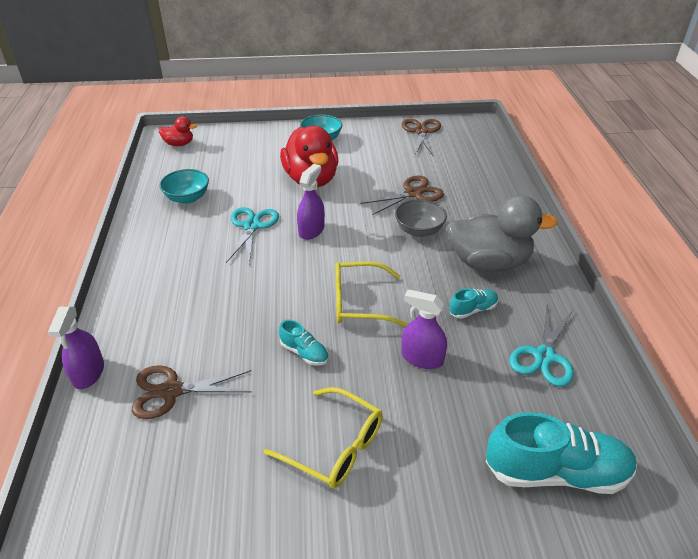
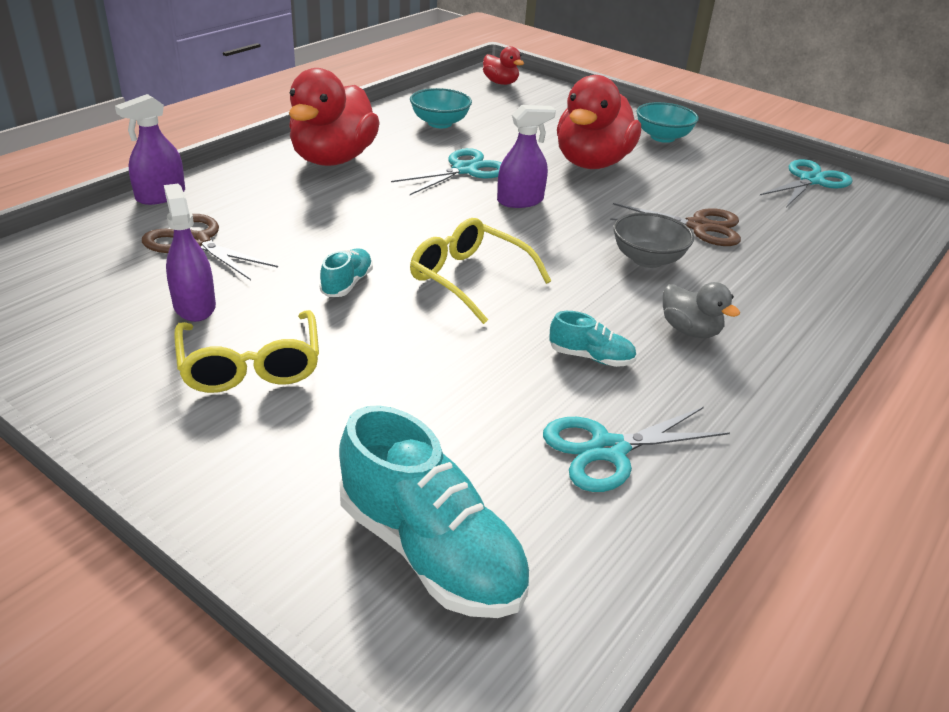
camera: 40 degrees right, 5 degrees down
(161, 267) = (333, 159): none -> red duck
(304, 352) = (347, 284): turquoise shoe -> turquoise shoe turned 150 degrees counterclockwise
(421, 131) = (811, 180): brown scissors -> turquoise scissors
(422, 358) = (456, 359): purple spray bottle -> purple spray bottle (194, 306)
(488, 262) = (690, 330): grey duck -> grey duck, size x0.49

